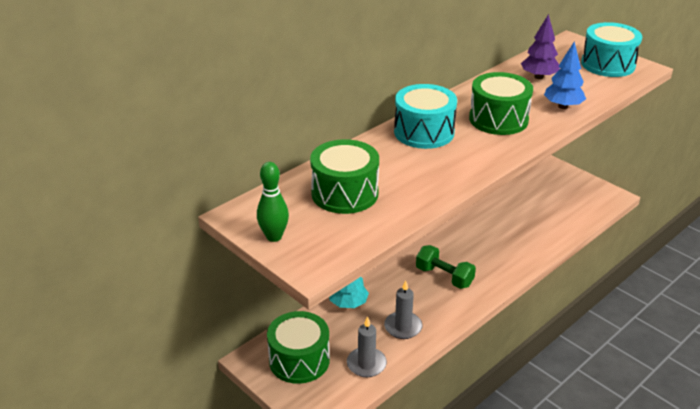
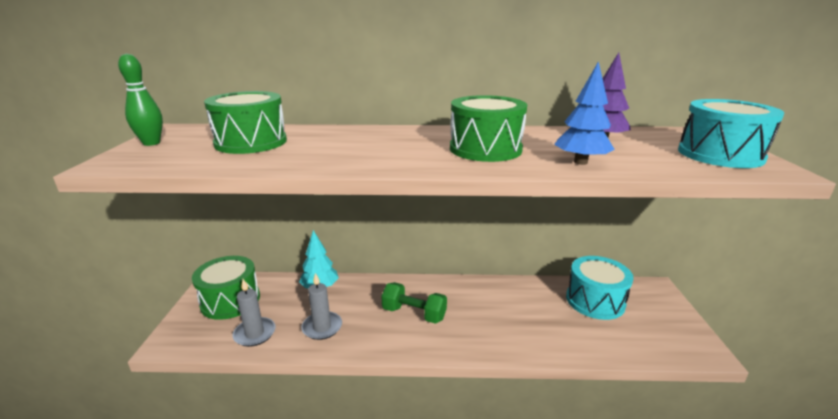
camera: 45 degrees right, 10 degrees down
(424, 132) = (400, 136): turquoise drum -> turquoise drum (595, 301)
(444, 277) = (414, 314): green dumbbell -> green dumbbell turned 60 degrees counterclockwise

